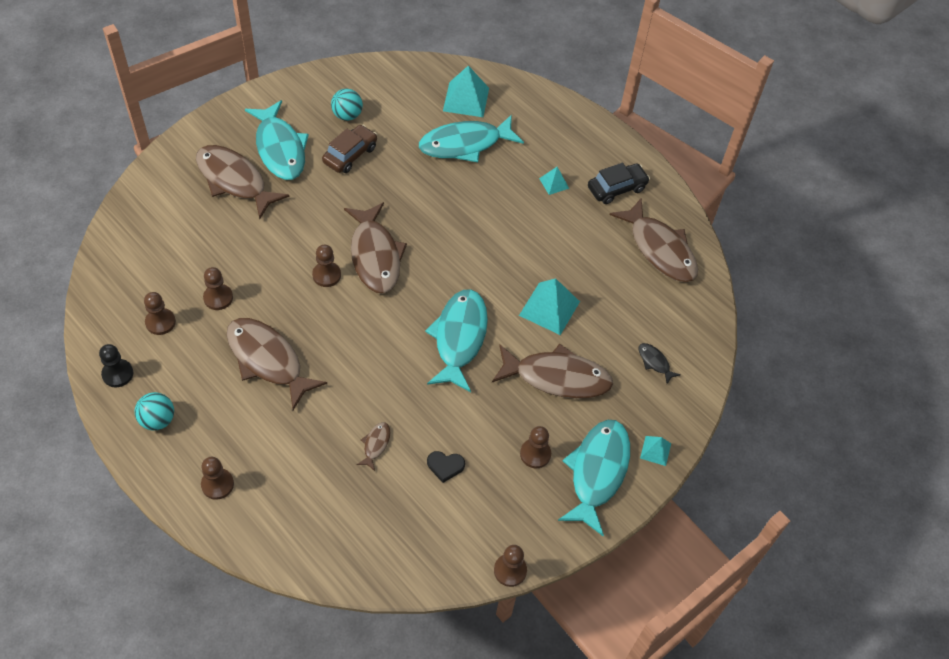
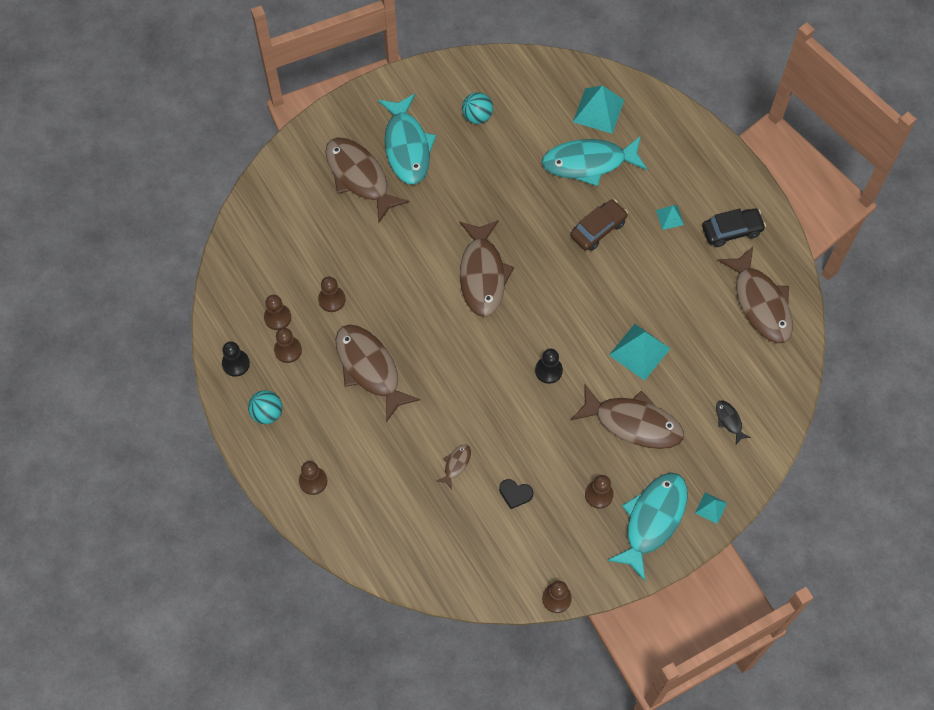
camera: 15 degrees right, 10 degrees up
(326, 275) = (434, 289): brown pawn -> brown pawn (288, 350)
(350, 155) = (474, 161): brown car -> brown car (598, 229)
(459, 338) = (548, 370): turquoise fish -> black pawn

